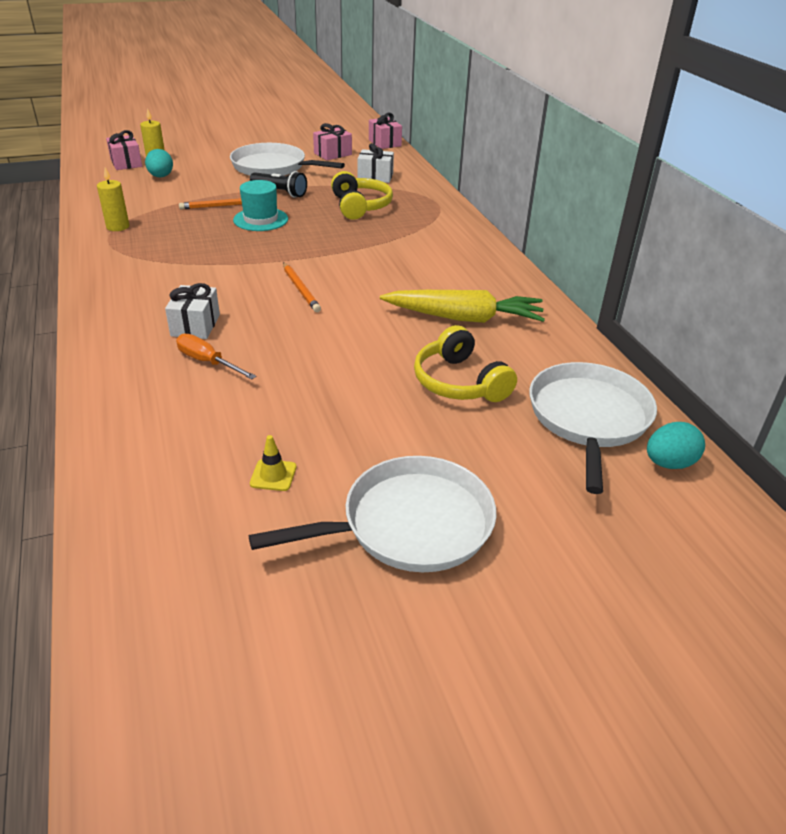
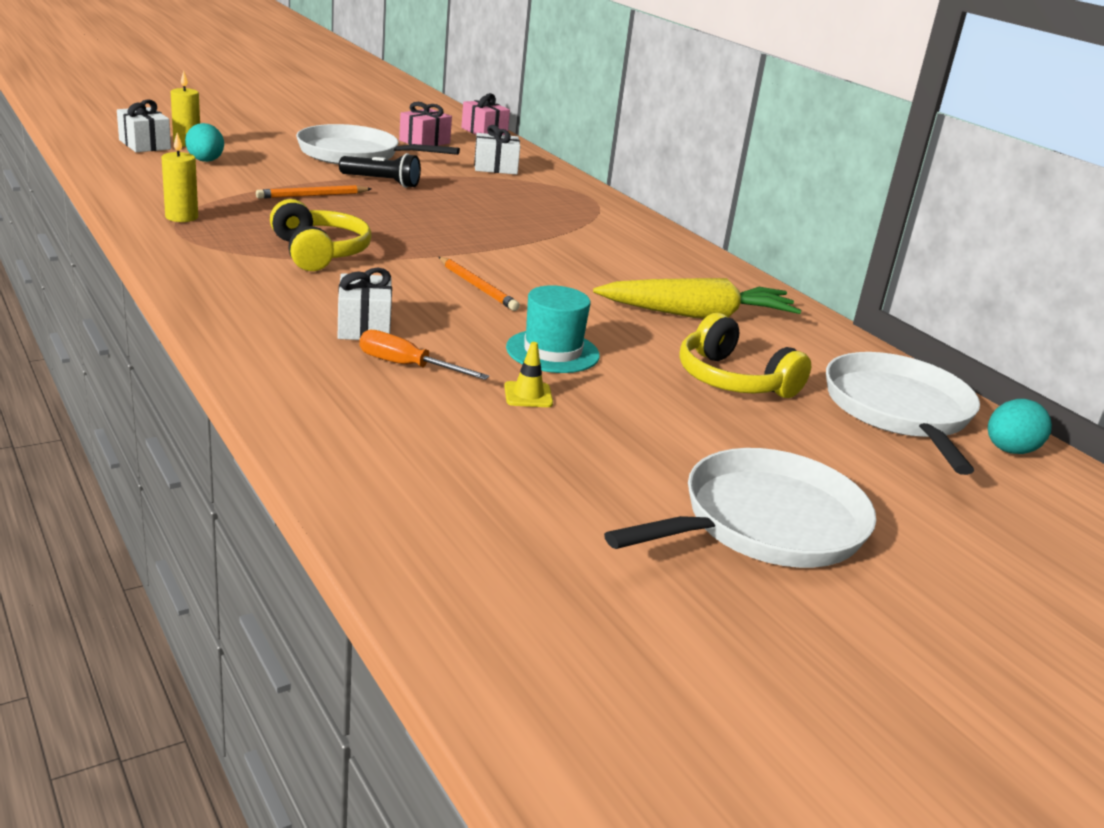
camera: 15 degrees left, 10 degrees down
(126, 163) = (144, 144): pink gift -> white gift
(260, 219) = (375, 211): turquoise hat -> turquoise hat (552, 351)
(273, 475) = (570, 482): yellow traffic cone -> yellow traffic cone (528, 395)
(360, 206) = (496, 199): yellow headphones -> yellow headphones (319, 252)

